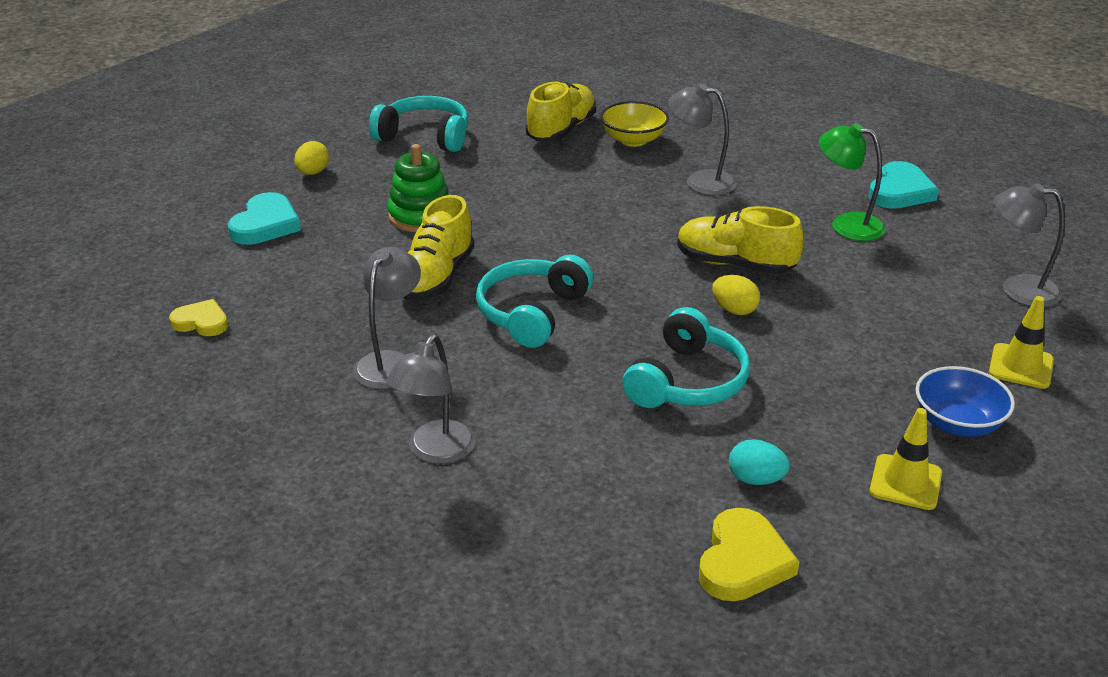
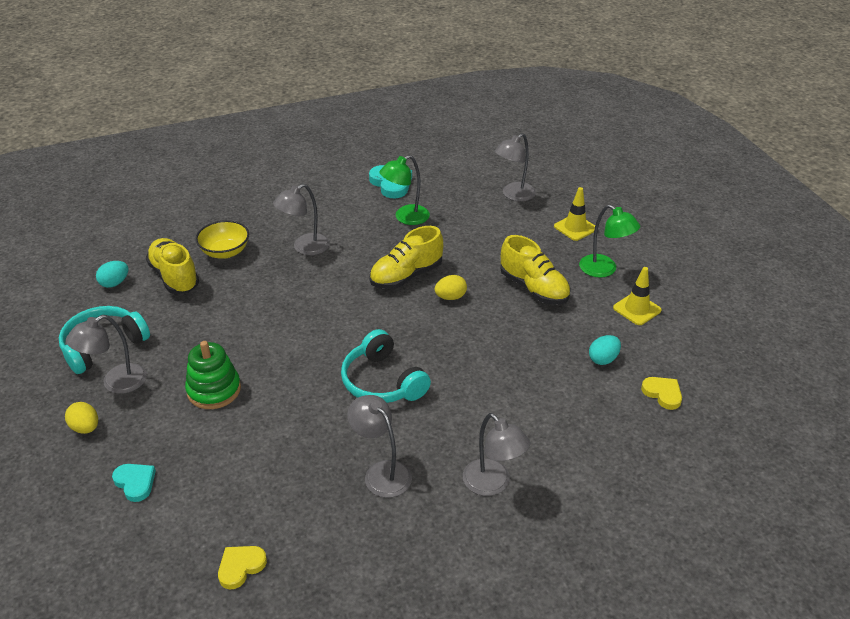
camera: 60 degrees left, 5 degrees up
(265, 224) = (135, 483): turquoise heart -> turquoise heart, size x0.66
(382, 163) = (116, 383): none -> grey lamp
(436, 278) = (301, 412): yellow shoe -> yellow shoe (534, 288)
(516, 105) = (115, 283): none -> turquoise egg
(687, 381) = (502, 346): turquoise headphones -> none
(743, 561) = (662, 393): yellow heart -> yellow heart, size x0.66
(957, 423) = (604, 270): blue bowl -> green lamp

